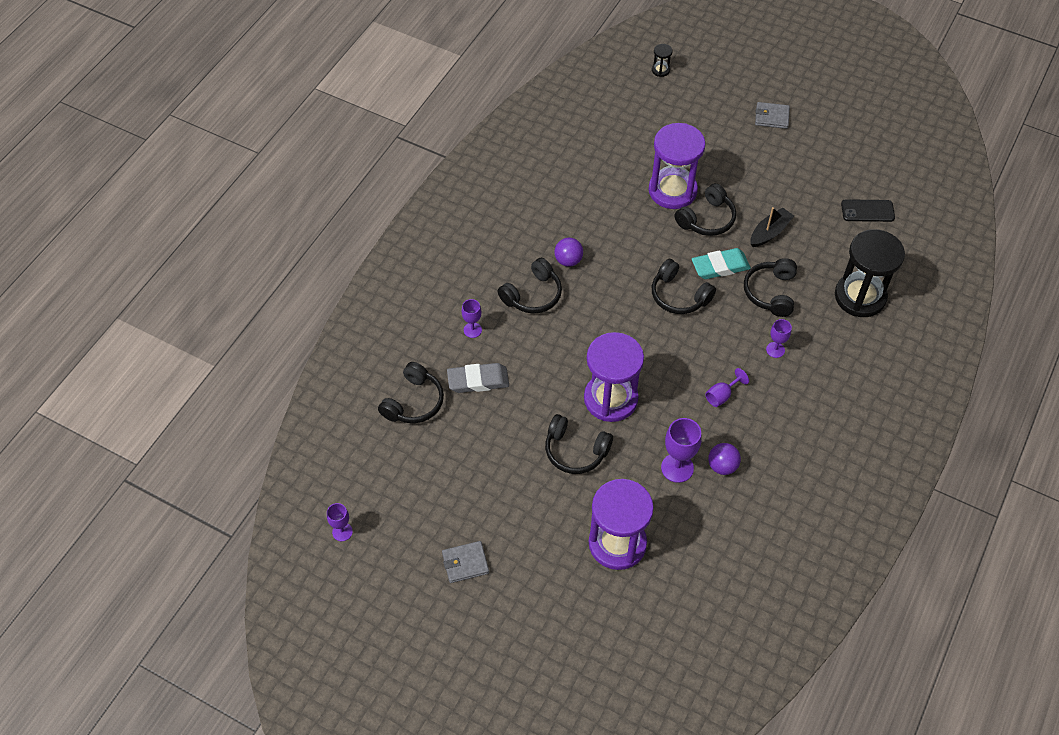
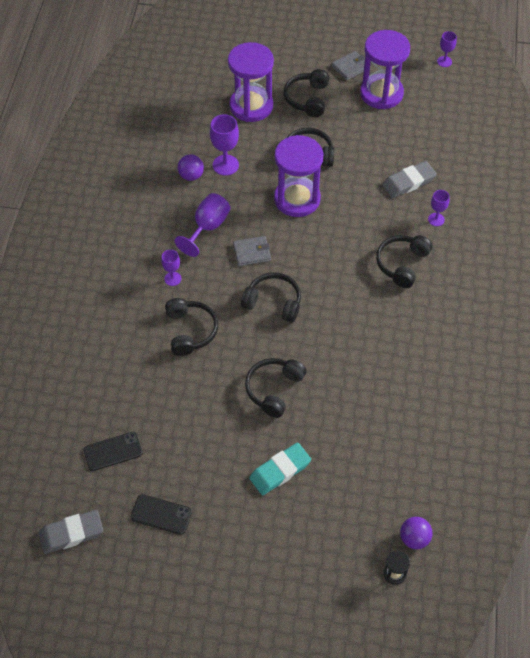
camera: 160 degrees right, 0 degrees up
(414, 402) = (448, 153): black headphones -> black headphones (307, 99)
(568, 260) = (387, 305): purple ball -> purple ball (414, 538)
(672, 190) = (319, 411): purple hourglass -> purple hourglass (381, 93)
(720, 266) = (245, 342): turquoise eraser -> turquoise eraser (280, 471)
(722, 395) = (207, 227): purple goblet -> purple goblet, size x1.66
(769, 232) = (208, 394): black boat -> none
(771, 117) = (244, 545): grey wallet -> grey wallet (252, 252)
(834, 155) = (161, 514): none -> black phone
(860, 296) = (105, 352): black hourglass -> none
(913, 162) = (71, 533): none -> grey eraser

